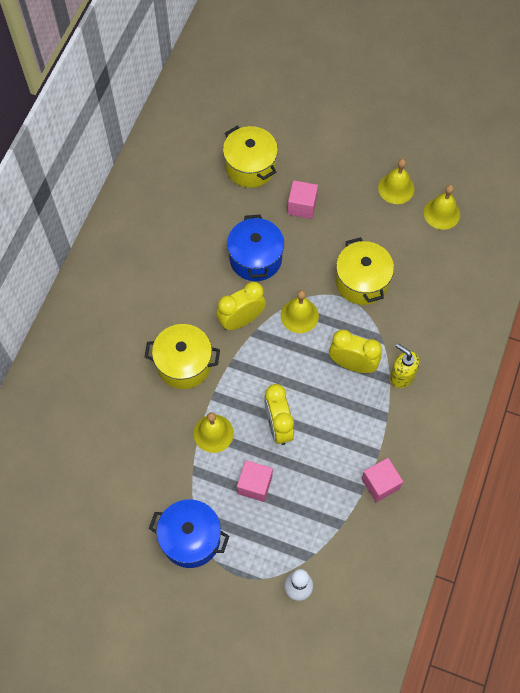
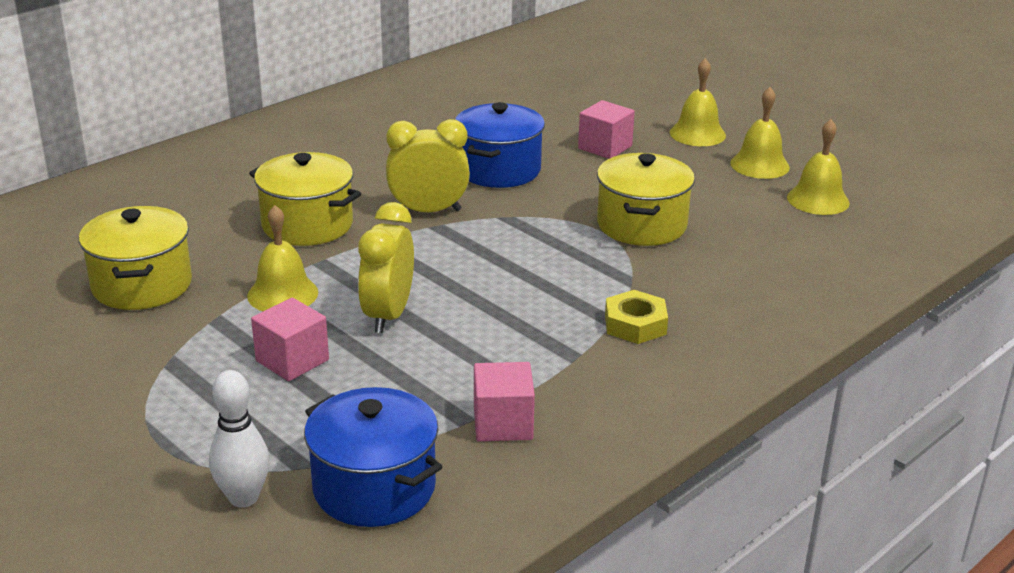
camera: 25 degrees right, 35 degrees down
(190, 539) = (134, 383): blue pot -> blue pot (374, 488)
(250, 167) = (559, 105): yellow pot -> yellow pot (142, 285)
(299, 315) = (518, 229): yellow bell -> yellow bell (697, 134)
(352, 364) = (562, 291): yellow clock -> none
(401, 376) = (635, 324): yellow soap dispenser -> yellow nut

